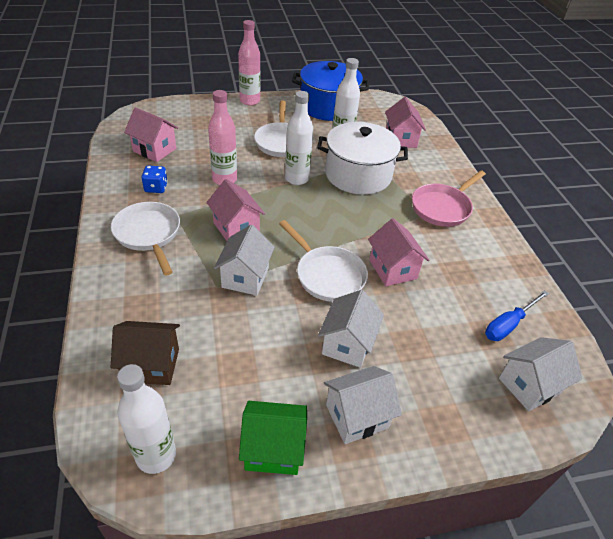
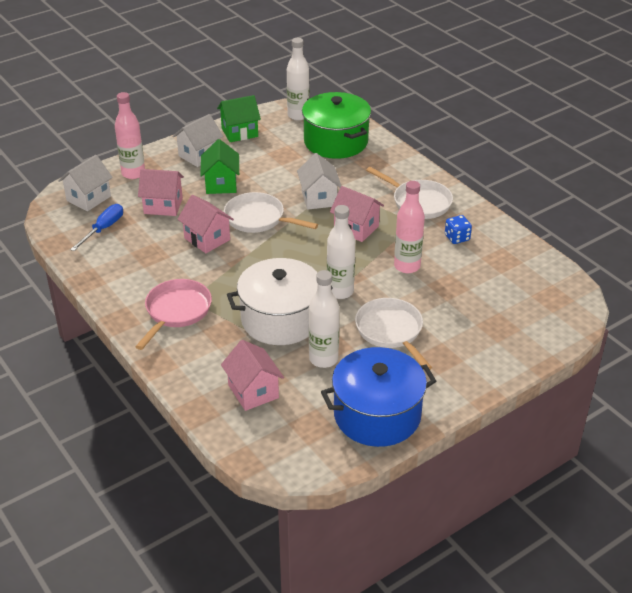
camera: 160 degrees right, 5 degrees down
(151, 365) = (336, 142): brown house -> green pot
(154, 150) = (504, 272): pink house -> pink house (163, 206)
(250, 101) = (481, 382): pink bottle -> pink bottle (133, 173)
(347, 344) = (221, 184): white house -> green house

